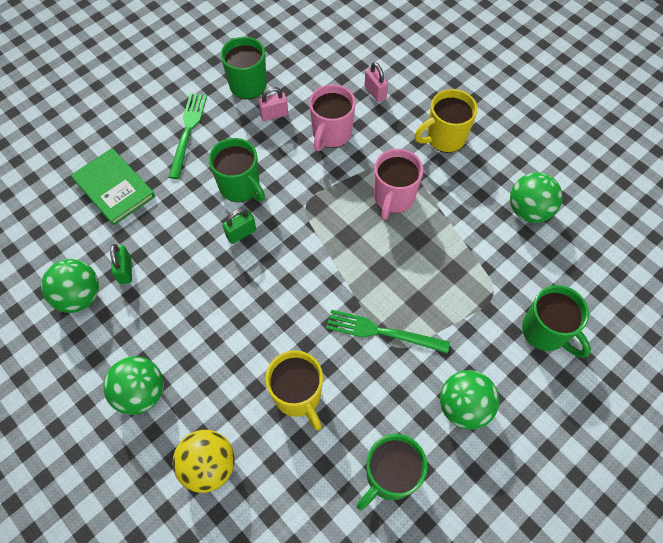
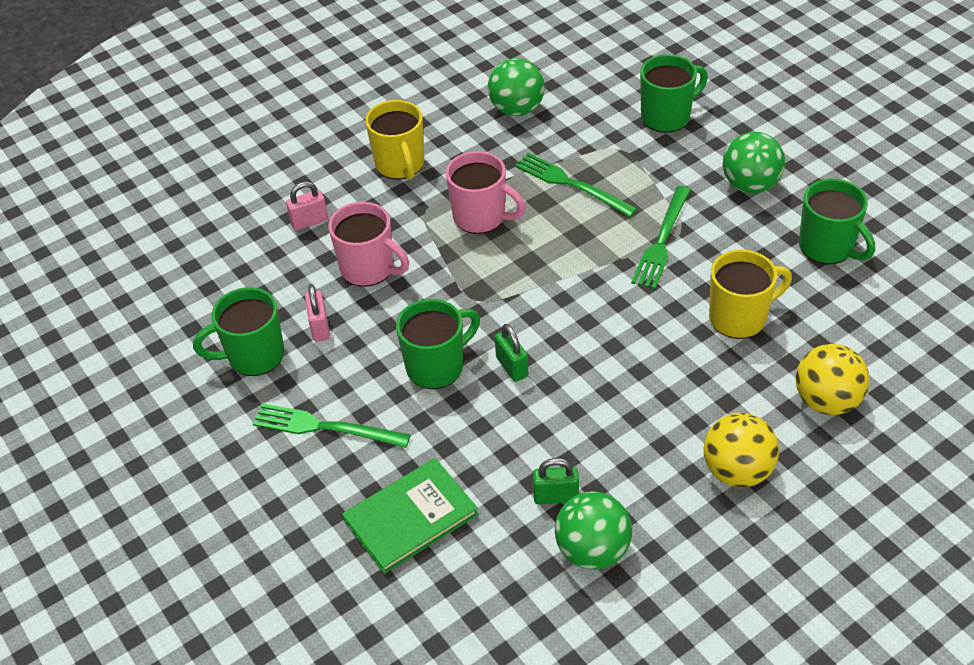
camera: 80 degrees left, 15 degrees down
(141, 393) = (737, 471): green ball -> yellow ball
(441, 259) = (571, 184): none -> green fork

